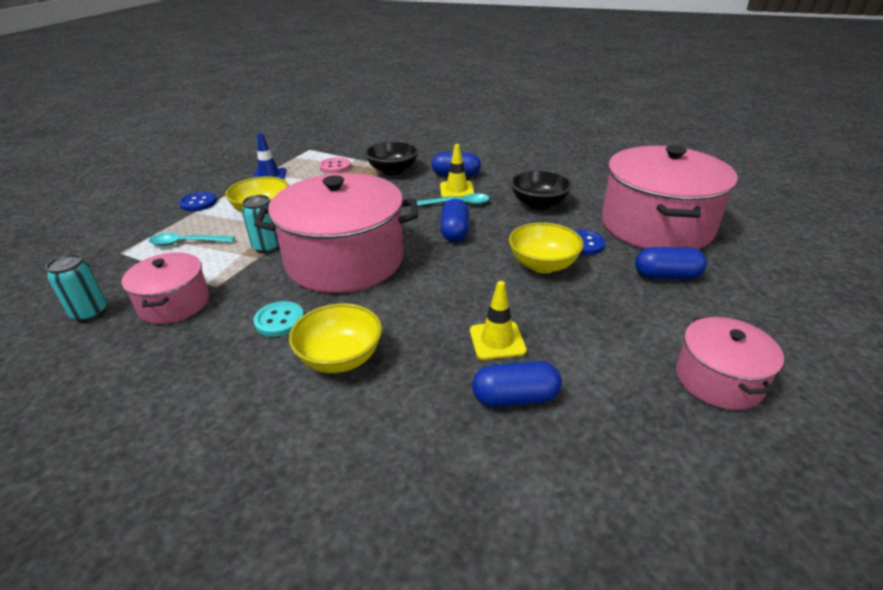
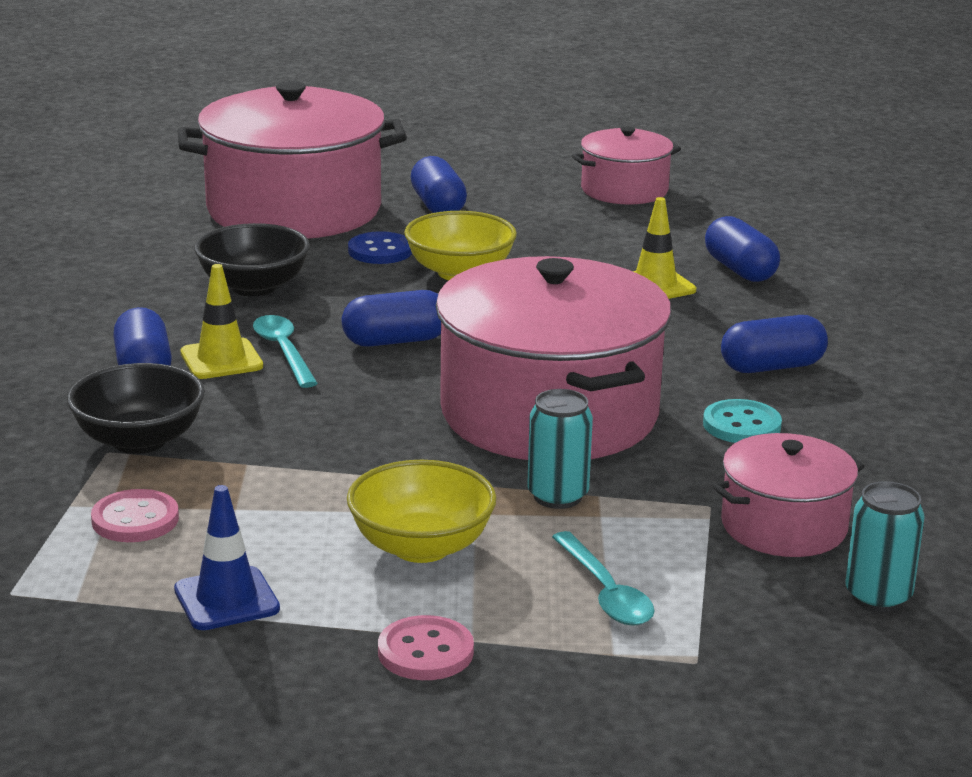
camera: 110 degrees left, 10 degrees down
(198, 203) = (425, 652): blue button -> pink button
(340, 358) = (772, 367): yellow bowl -> blue capsule

